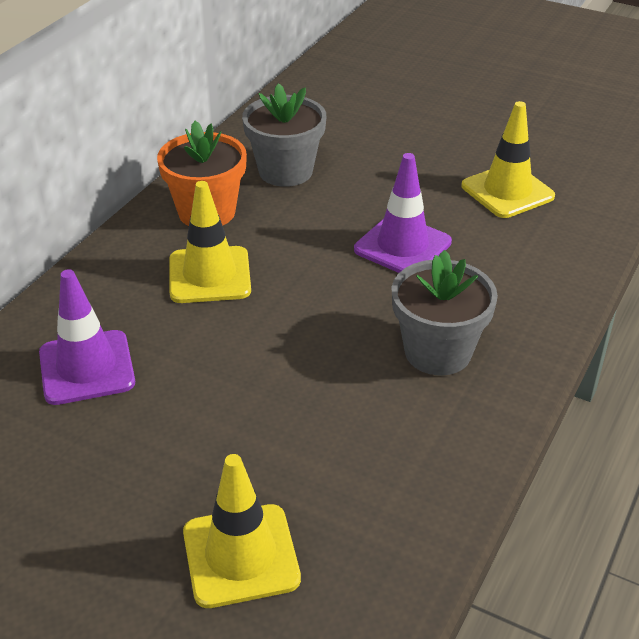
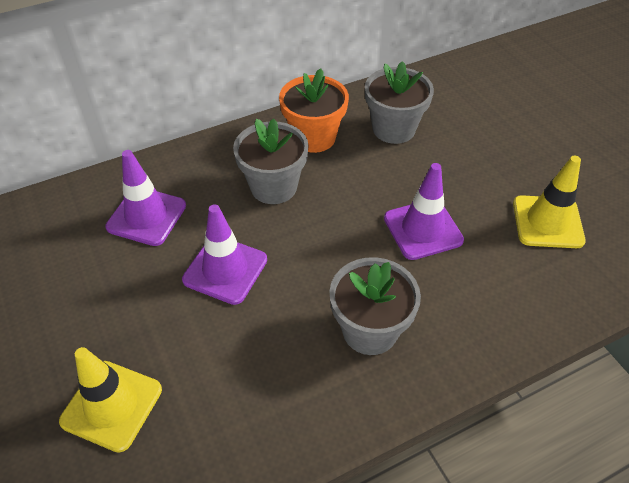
camera: 35 degrees right, 10 degrees up
(209, 275) = (273, 187): yellow traffic cone -> grey flower pot
(236, 373) = (225, 270): none -> purple traffic cone

